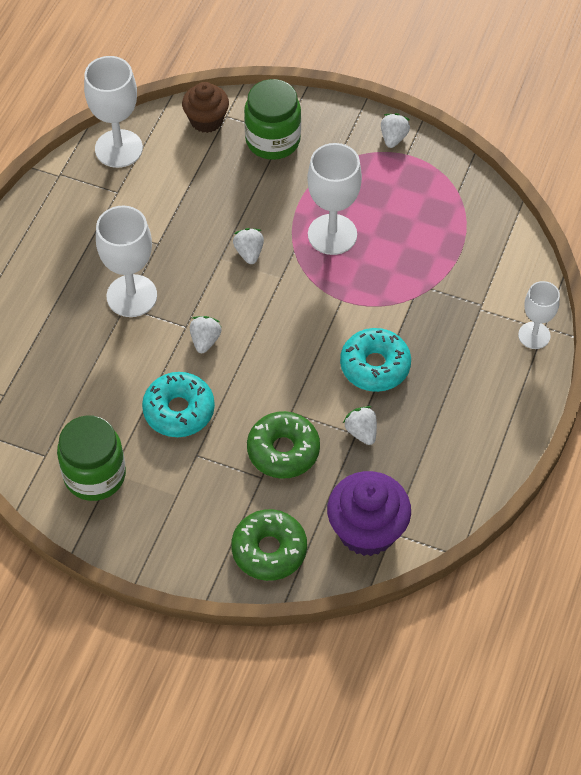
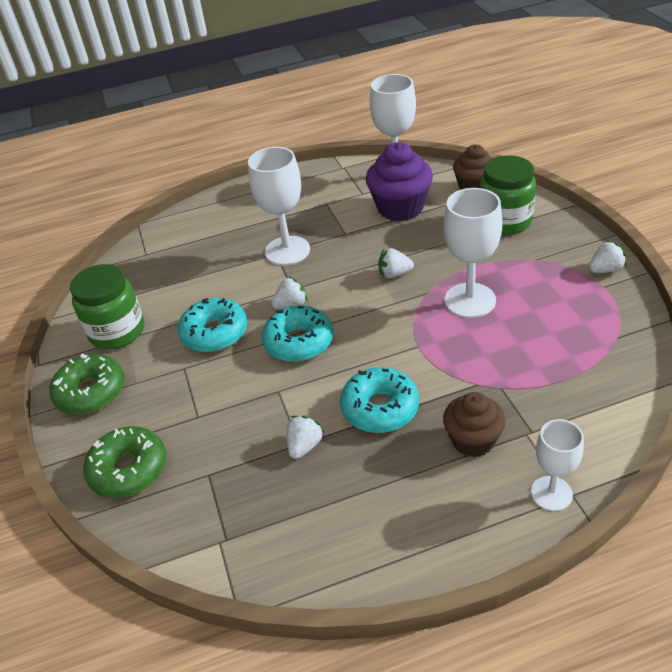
camera: 55 degrees right, 15 degrees down
(249, 253) = (394, 274): white strawberry -> white strawberry turned 135 degrees counterclockwise
(254, 365) = (299, 342): none -> turquoise donut
(283, 450) = (236, 411): green donut -> green donut (91, 392)
(367, 530) = (205, 521): purple cupcake -> purple cupcake (400, 208)
(456, 339) = (473, 440): none -> brown cupcake

